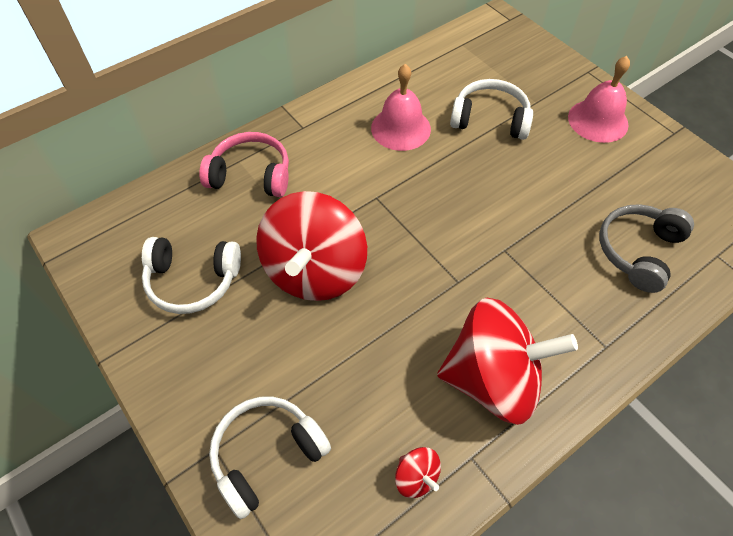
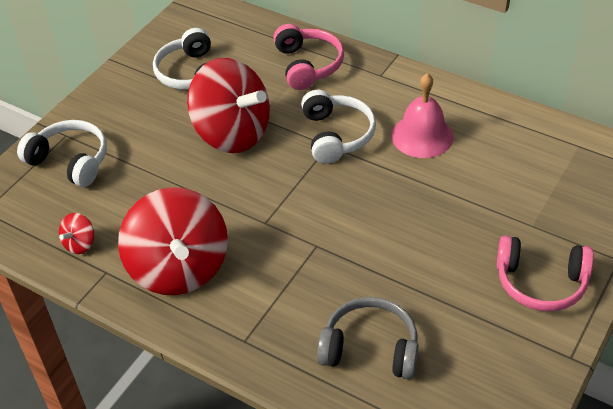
camera: 70 degrees right, 10 degrees down
(315, 271) = (232, 133): red spinning top -> red spinning top turned 135 degrees counterclockwise
(490, 119) = (480, 195): white headphones -> white headphones (336, 135)
(598, 120) = (540, 283): pink bell -> pink headphones

